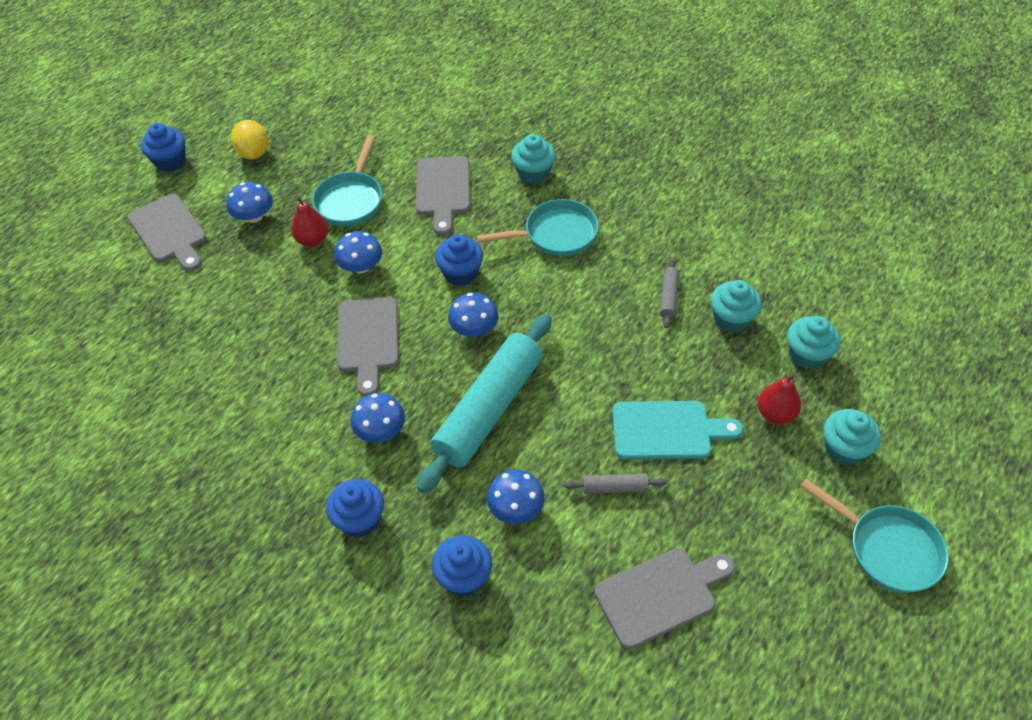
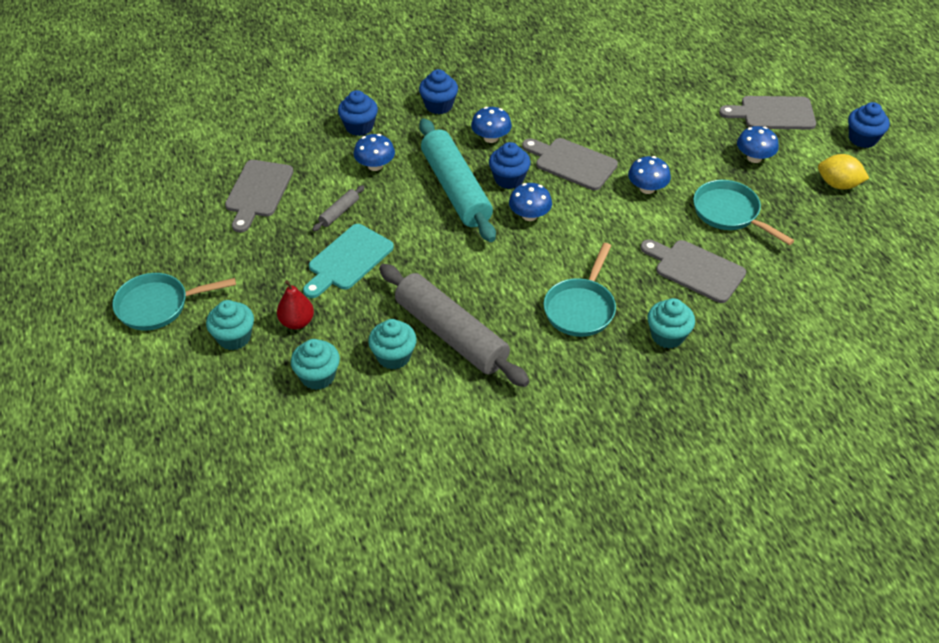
camera: 125 degrees right, 5 degrees down
(313, 240) = (699, 176): red pear -> none
(461, 273) = (590, 235): blue cupcake -> blue cupcake (509, 179)
(668, 297) = (451, 334): grey rolling pin -> grey rolling pin, size x2.46

